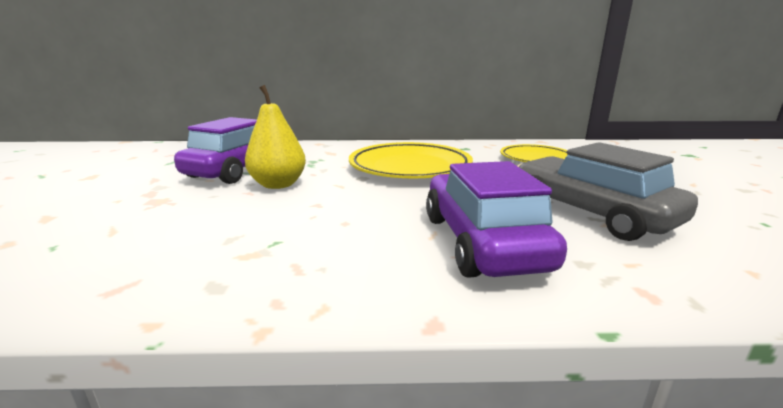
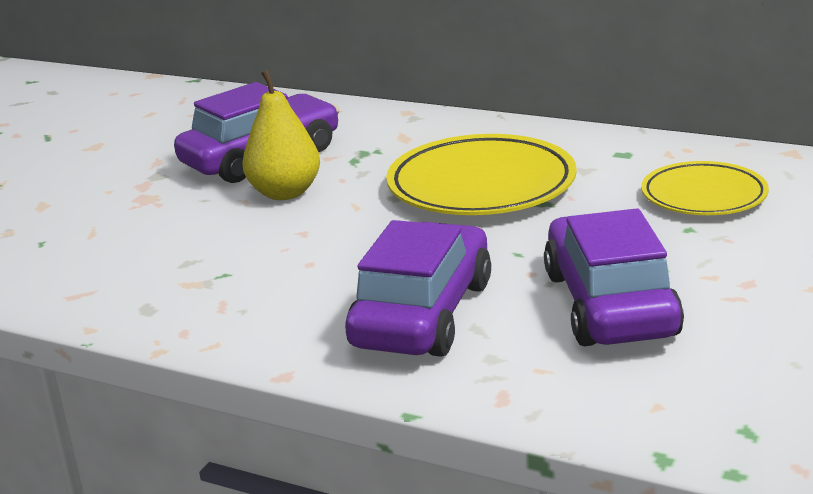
camera: 30 degrees right, 5 degrees up
(590, 213) = (609, 304): grey car -> purple car

